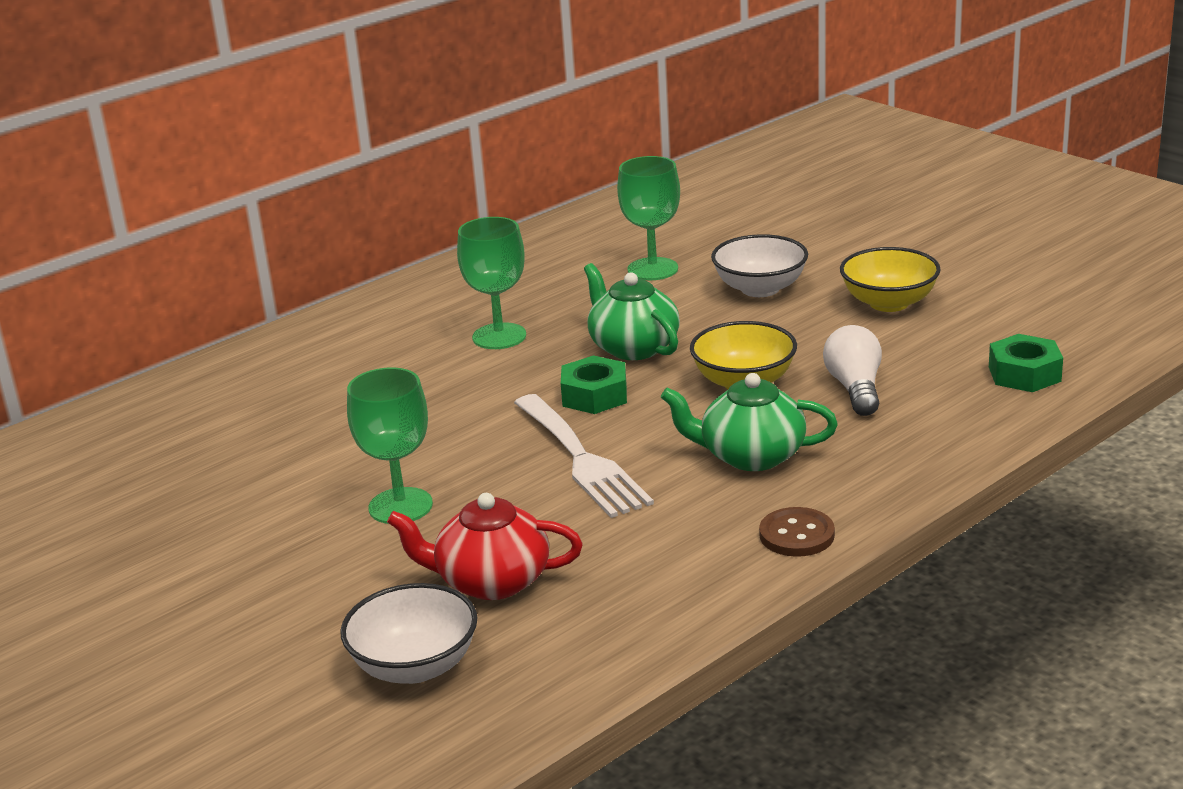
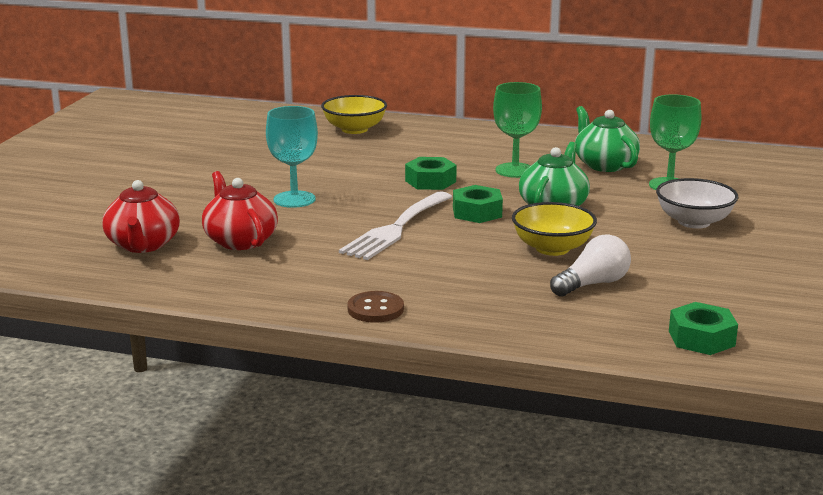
camera: 55 degrees right, 5 degrees down
(400, 506) = (294, 199): green goblet -> turquoise goblet
(415, 666) = (143, 245): white bowl -> red teapot
(463, 397) = (430, 181): none -> green nut
(751, 456) = (458, 273): green teapot -> green teapot (604, 165)
(889, 303) = (741, 267): yellow bowl -> yellow bowl (354, 129)

